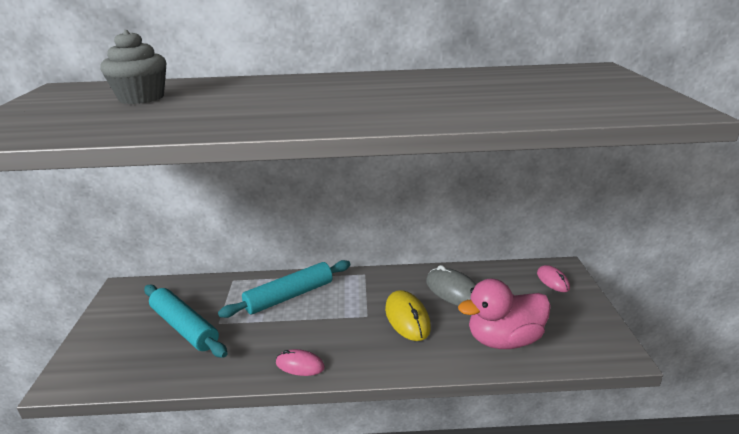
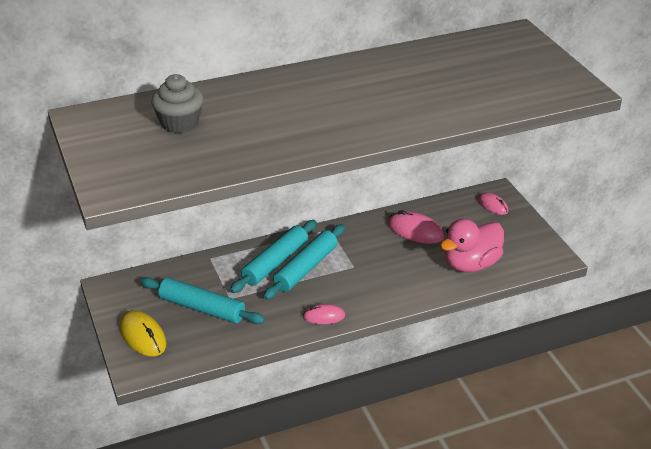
camera: 20 degrees left, 10 degrees up
(316, 308) = (306, 268): none -> turquoise rolling pin
(407, 318) = (388, 262): yellow mouse -> yellow mouse (143, 336)
(453, 291) = (415, 231): grey mouse -> pink mouse

